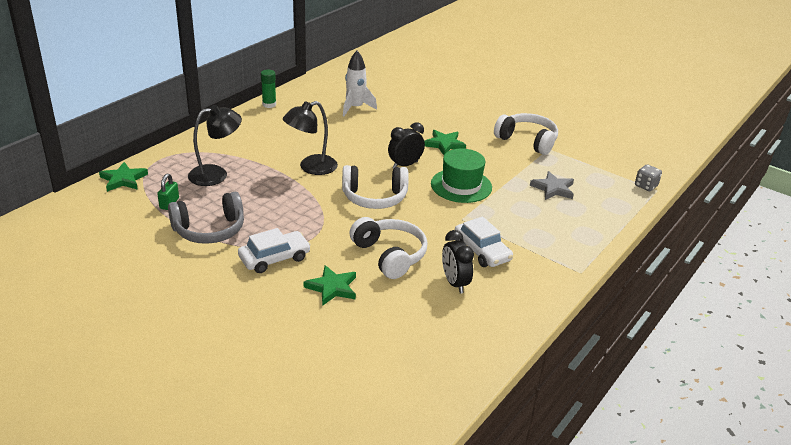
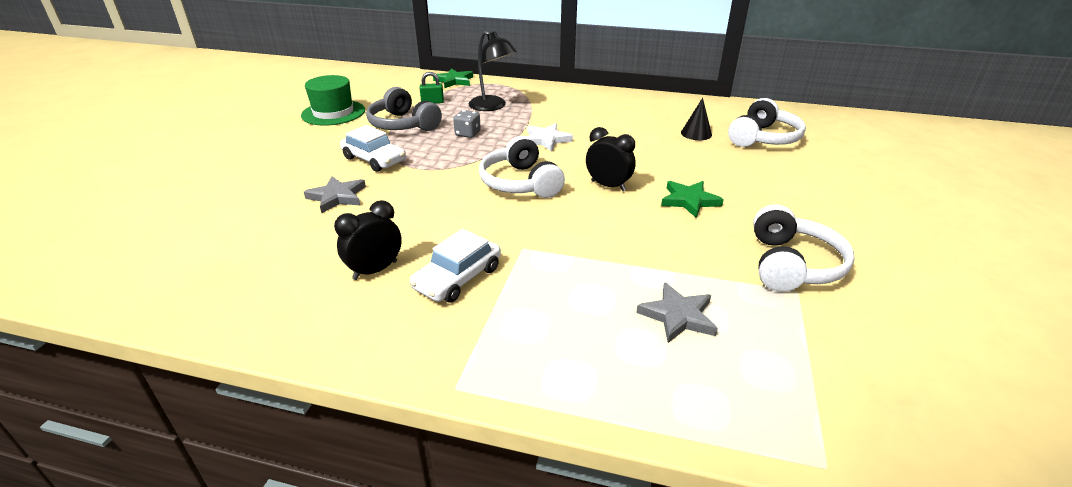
camera: 70 degrees right, 0 degrees up
(269, 104) = (640, 97): green glue stick -> none
(311, 167) = (546, 140): black lamp -> white star
(332, 287) = (337, 197): green star -> grey star
(355, 108) = (696, 133): white rocket -> black cone
(390, 255) = (411, 216): white headphones -> white headphones (763, 138)
(461, 185) = (601, 232): green hat -> green hat (333, 113)
(646, 186) = (820, 444): grey dice -> grey dice (467, 134)

